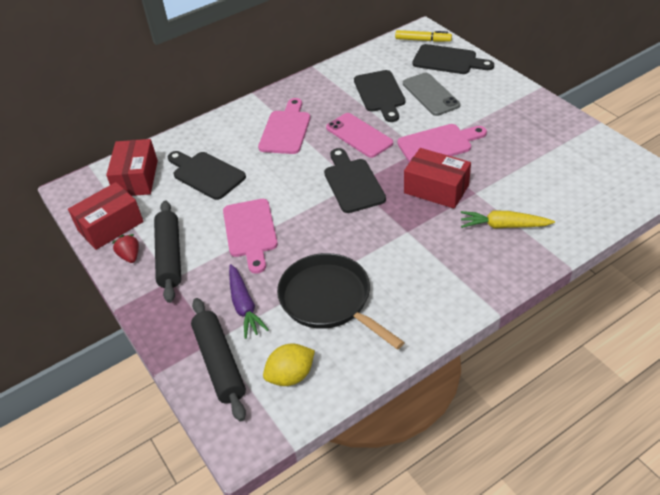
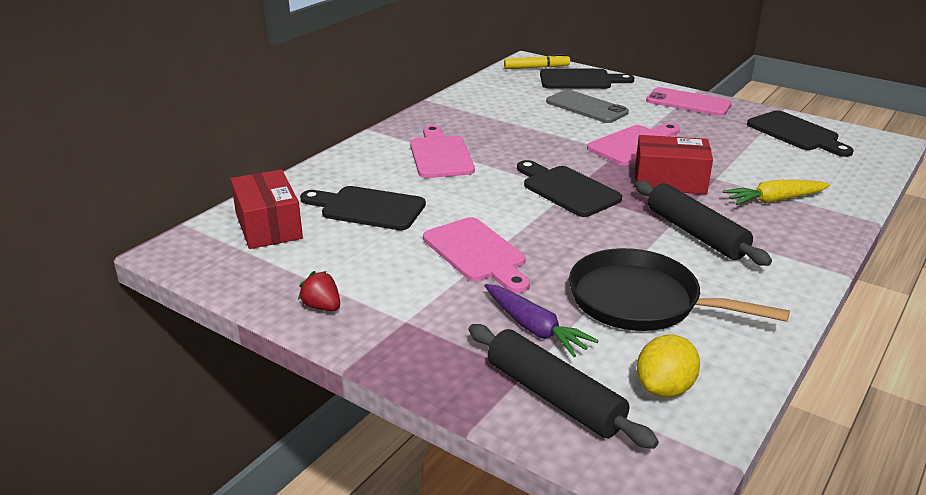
camera: 25 degrees left, 15 degrees down
(110, 226) = (266, 280): red box -> none
(170, 256) = (383, 296): black rolling pin -> black rolling pin (696, 233)
(359, 135) = (536, 149): pink phone -> pink phone (688, 102)
(380, 94) = (528, 113): black cutting board -> black cutting board (796, 133)

